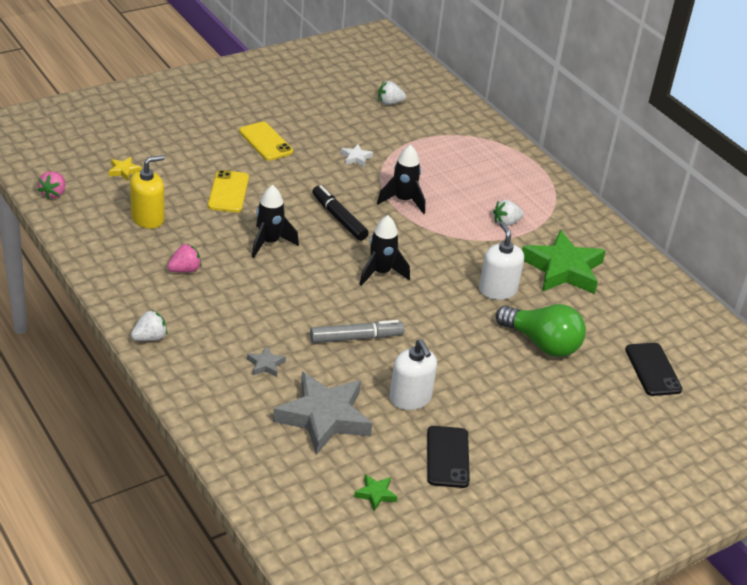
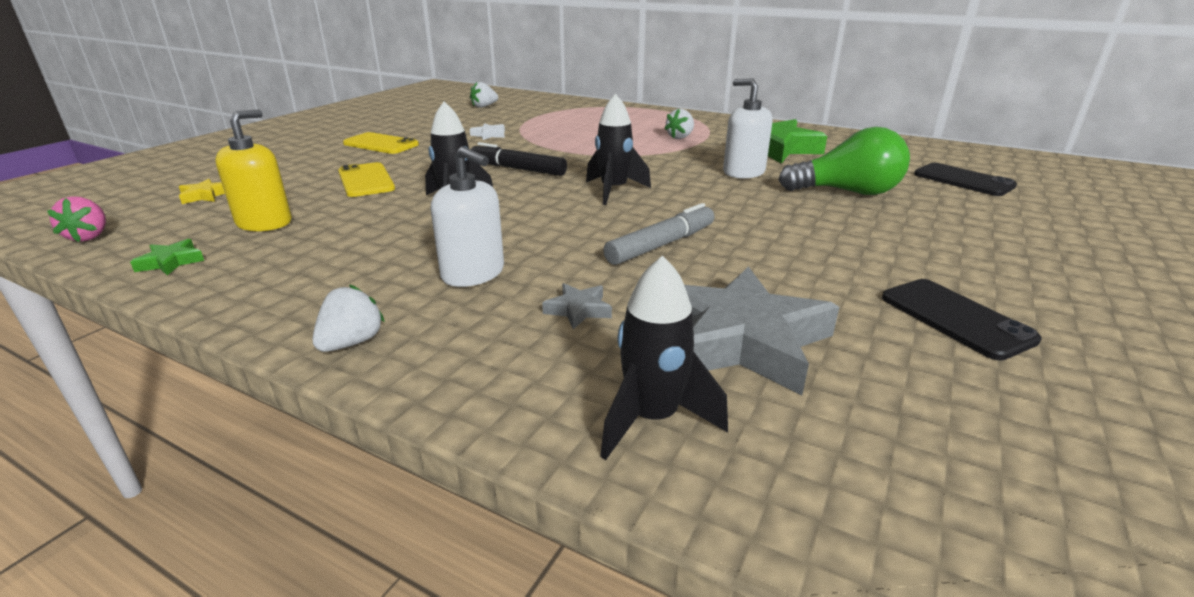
camera: 25 degrees left, 10 degrees down
(185, 270) = (357, 252): pink strawberry -> none
(375, 494) = (966, 411): green star -> green star (171, 262)
(403, 200) = (569, 146): black rocket -> black rocket (652, 419)
(410, 398) = (809, 276): white soap dispenser -> white soap dispenser (473, 273)

